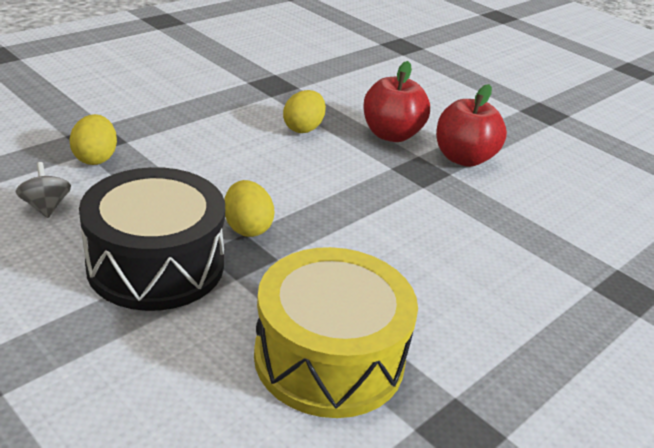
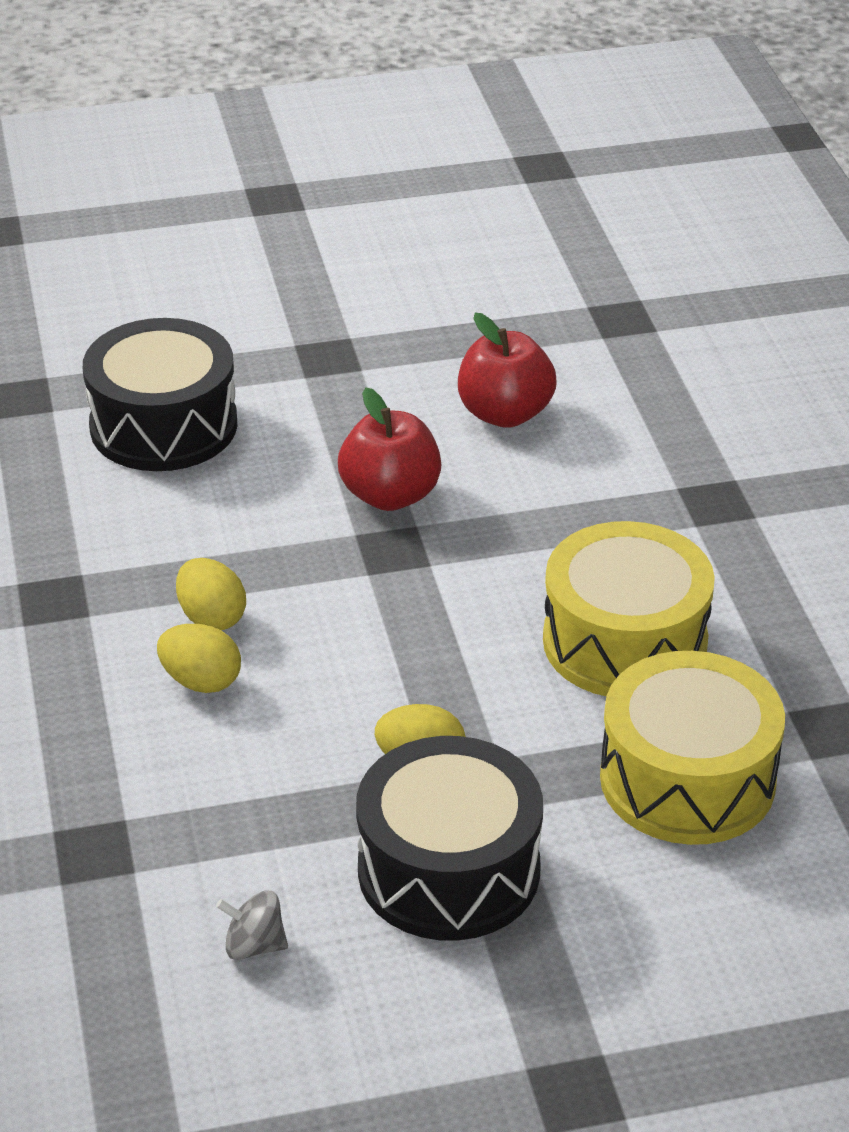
camera: 55 degrees left, 5 degrees up
(95, 158) = (154, 865): yellow egg -> yellow egg (201, 681)
(391, 135) = (287, 536): red apple -> red apple (505, 414)
(429, 82) = (164, 425): none -> black drum
(440, 285) = (624, 642): none -> yellow drum

